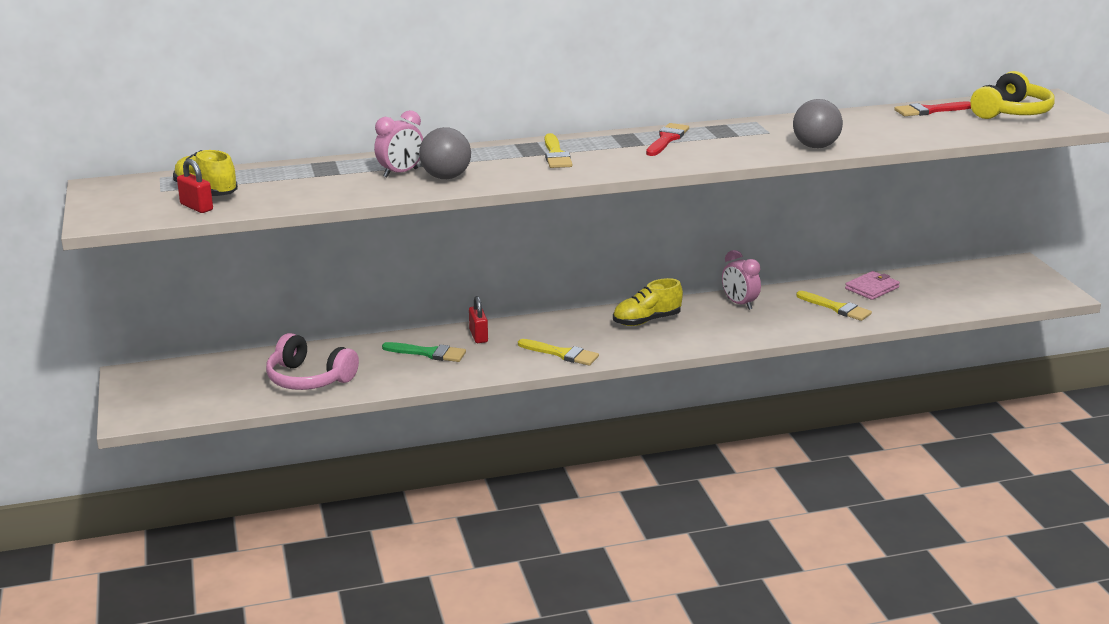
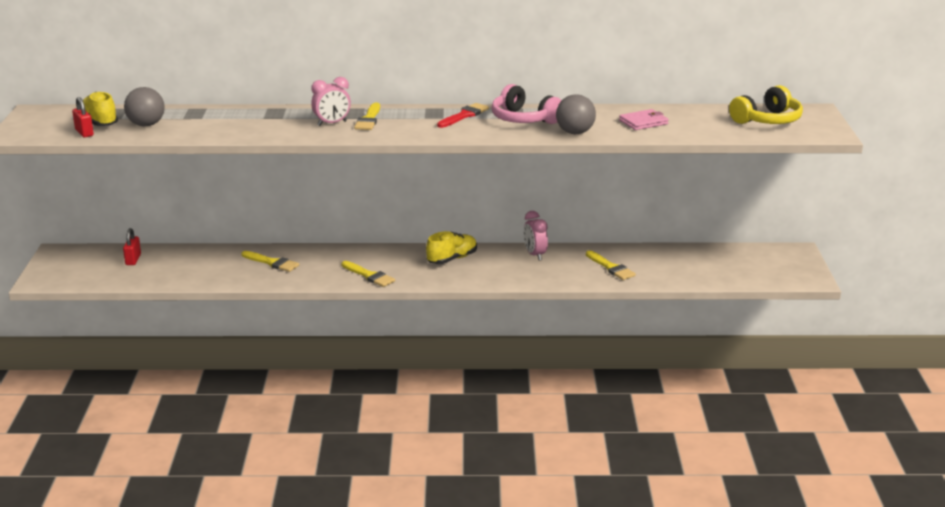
camera: 15 degrees right, 0 degrees up
(309, 379) = (175, 270): pink headphones -> pink headphones (523, 119)
(400, 173) = (244, 122): pink clock -> pink clock (332, 123)
(429, 353) = (272, 263): green brush -> yellow brush
(446, 177) = (273, 128): grey ball -> grey ball (146, 125)
(478, 336) = (317, 254): red padlock -> red padlock (133, 260)
(646, 321) = (452, 259): yellow shoe -> yellow shoe turned 150 degrees clockwise
(872, 288) = (653, 255): pink wallet -> pink wallet (643, 122)
(929, 111) = (699, 112): red brush -> none

